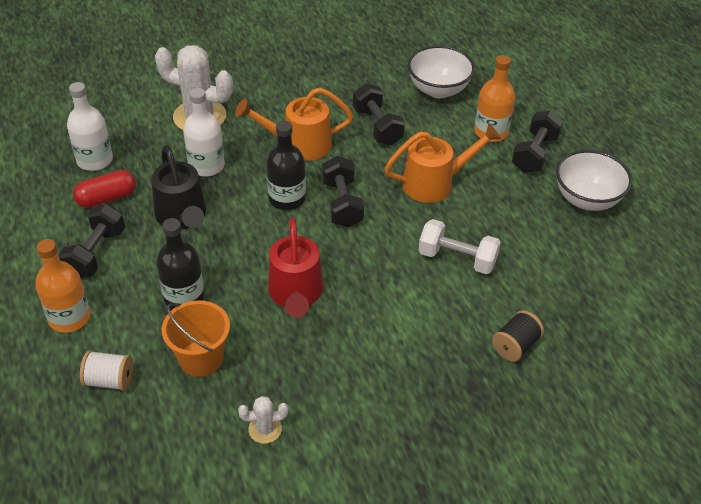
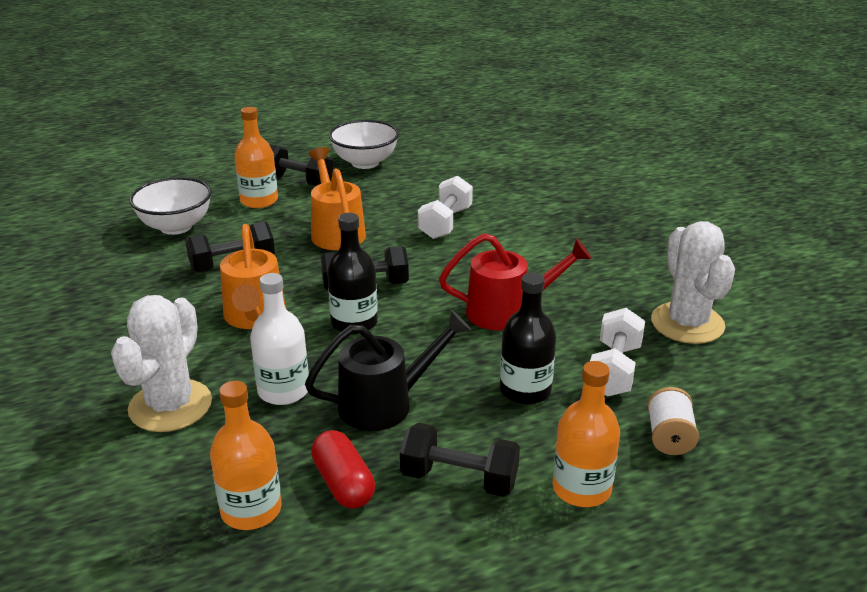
camera: 90 degrees left, 15 degrees down
(95, 160) = (251, 510): white bottle -> orange bottle
(201, 358) = (614, 370): orange bucket -> white dumbbell
(265, 429) = (687, 323): white cactus -> white cactus, size x2.12
(515, 345) = (546, 201): black spool -> none

